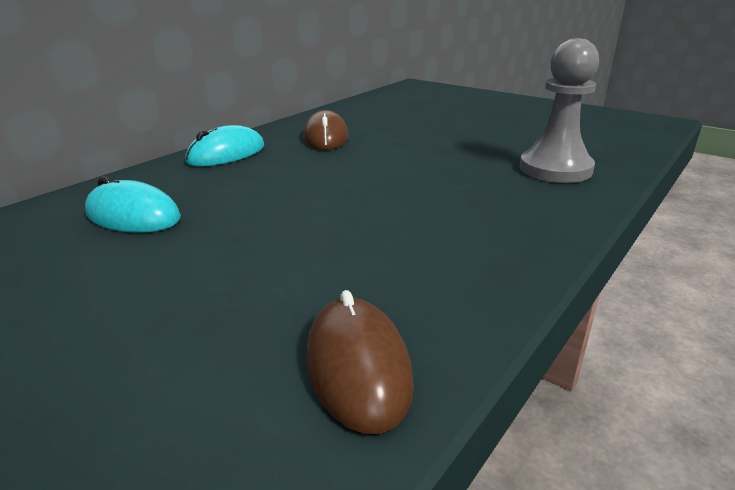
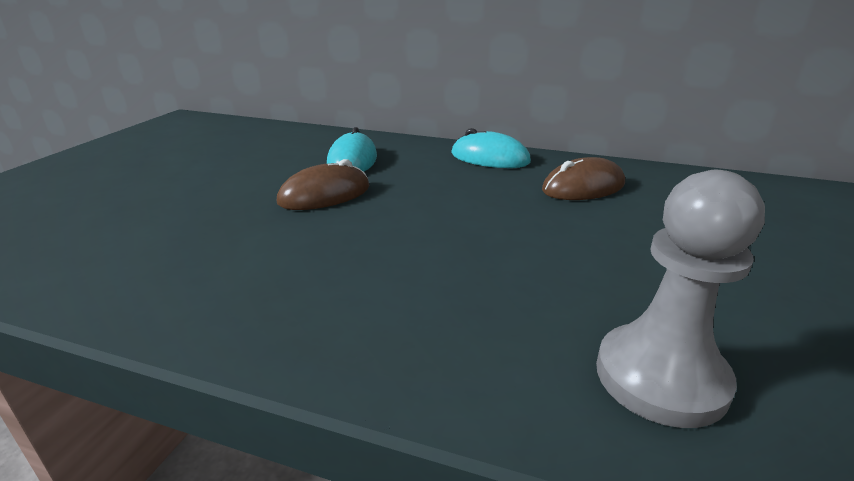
camera: 70 degrees right, 0 degrees up
(358, 366) = (154, 285): brown mouse -> brown mouse (324, 195)

